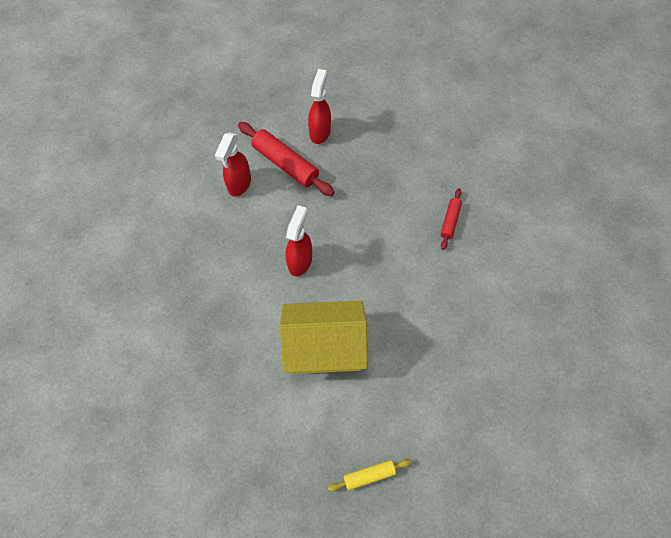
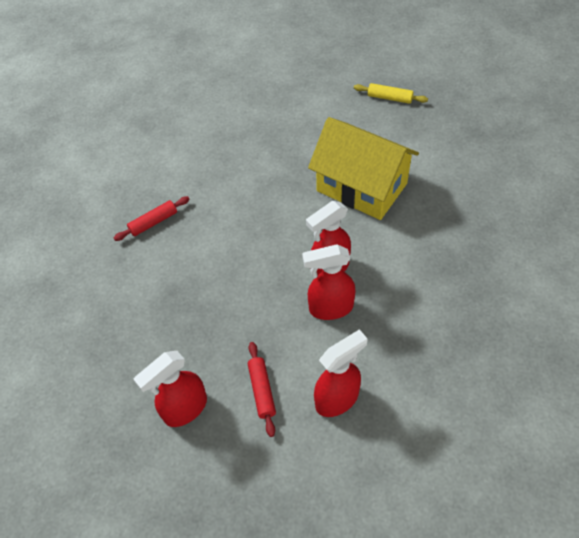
camera: 140 degrees left, 10 degrees down
(280, 233) = (330, 308): none -> red spray bottle
(285, 164) = (262, 390): red rolling pin -> red rolling pin, size x0.54

